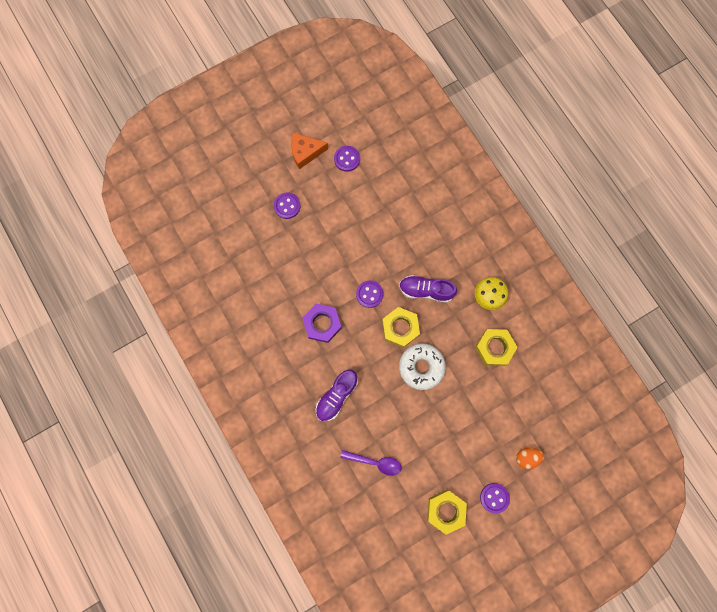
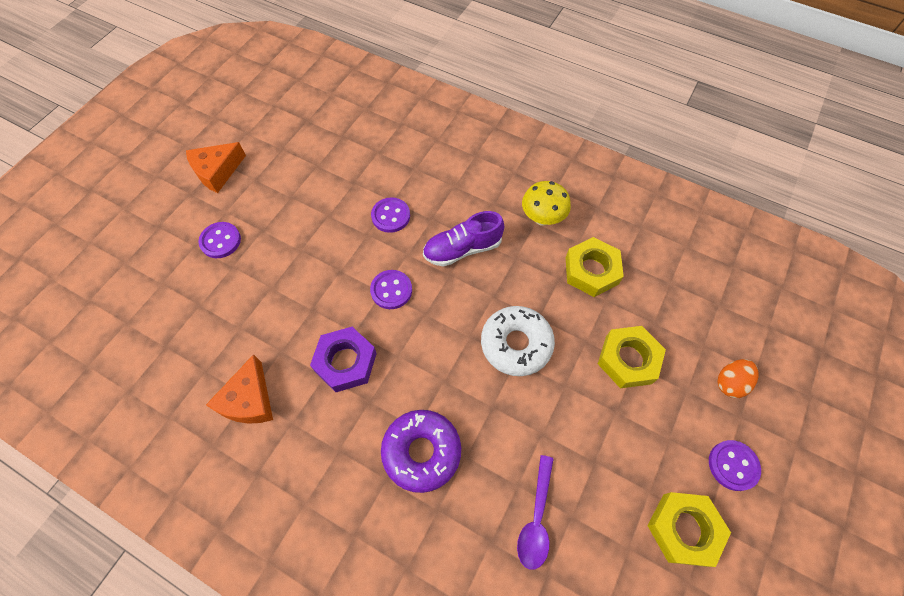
camera: 30 degrees left, 15 degrees down
(262, 317) = (249, 400): none -> orange cheese
(336, 396) = (421, 452): purple shoe -> purple donut
(347, 159) = (276, 155): purple button -> purple button (390, 216)
(375, 462) = (536, 518): purple spoon -> purple spoon turned 120 degrees clockwise
(400, 328) = (457, 310): yellow nut -> yellow nut (628, 360)

